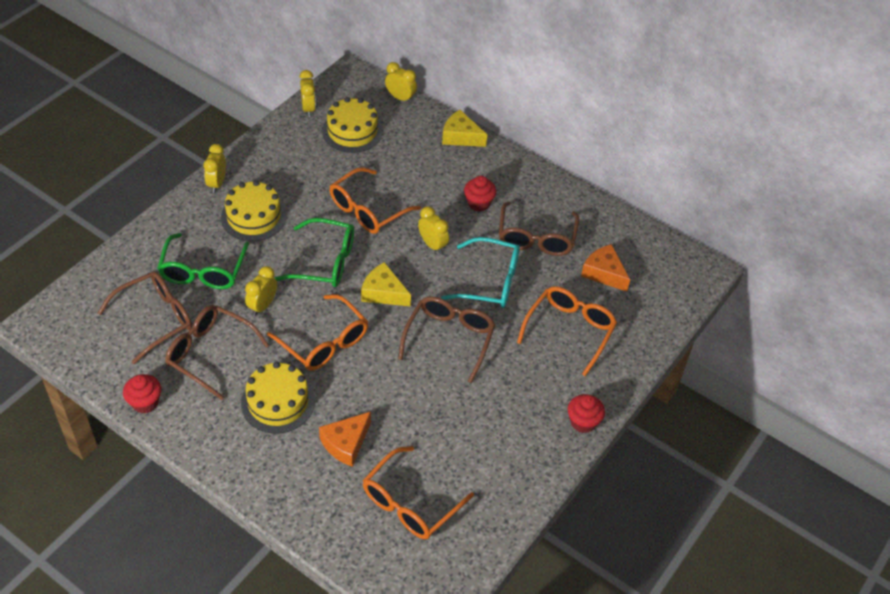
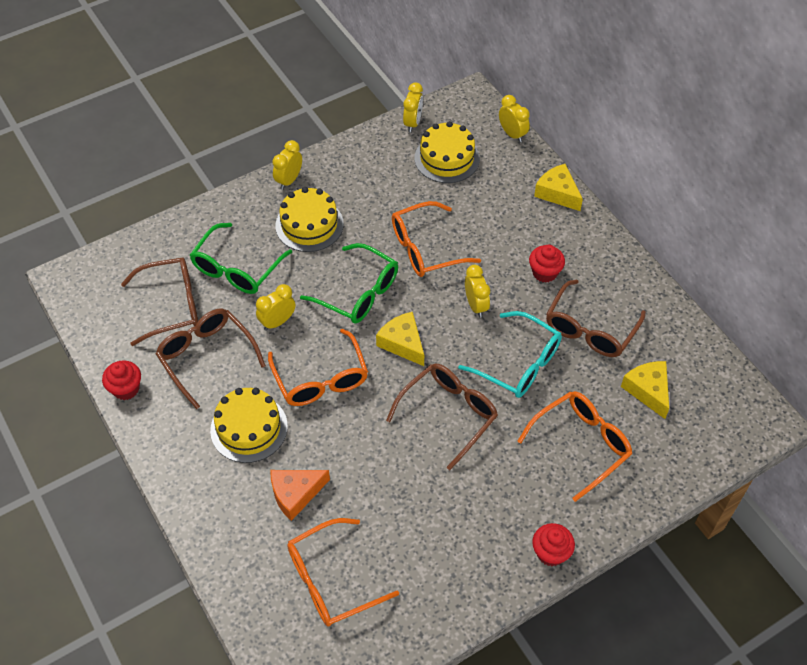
camera: 25 degrees right, 5 degrees up
(604, 273) = (648, 390): orange cheese -> yellow cheese

